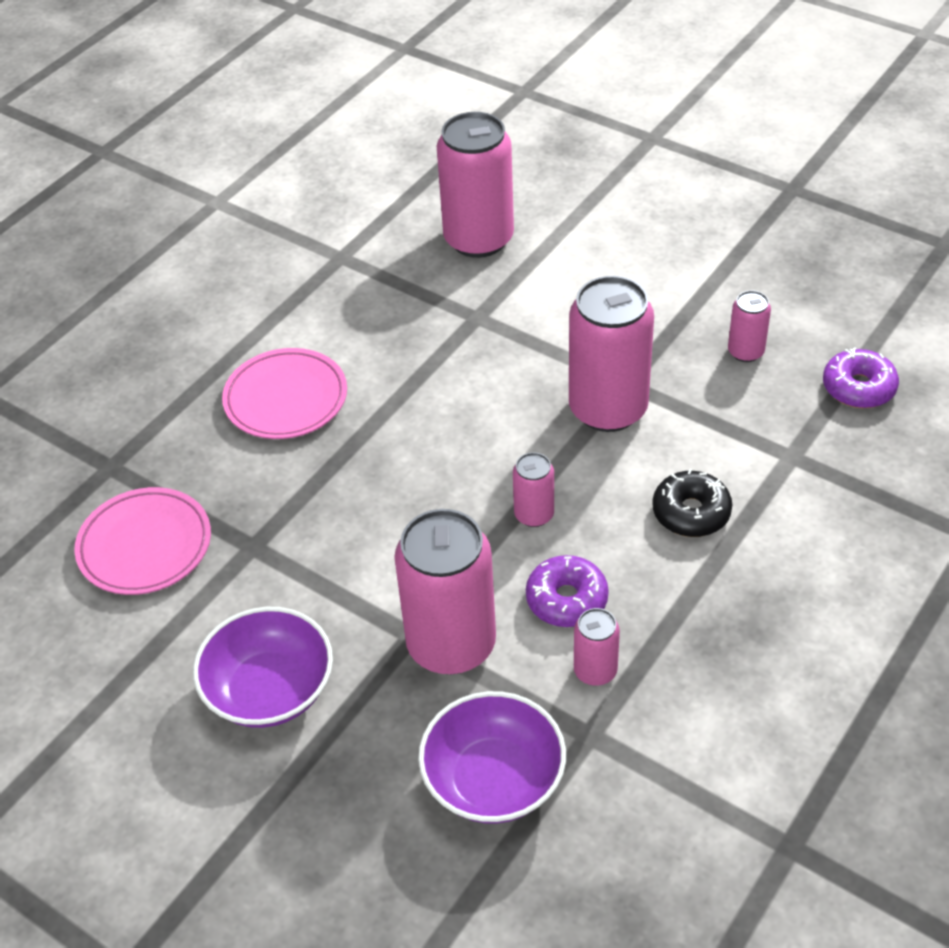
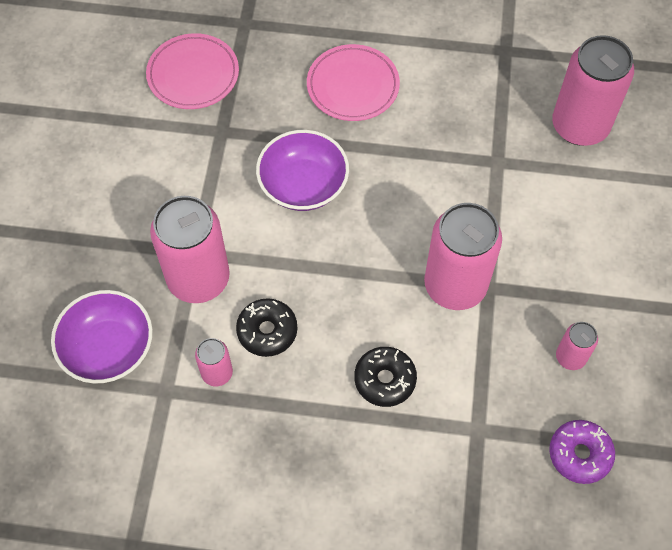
camera: 60 degrees right, 15 degrees up
(269, 690) = (119, 195): purple bowl -> purple bowl (303, 185)
(534, 514) = (330, 280): pink can -> none
(566, 599) = (267, 331): purple donut -> black donut

